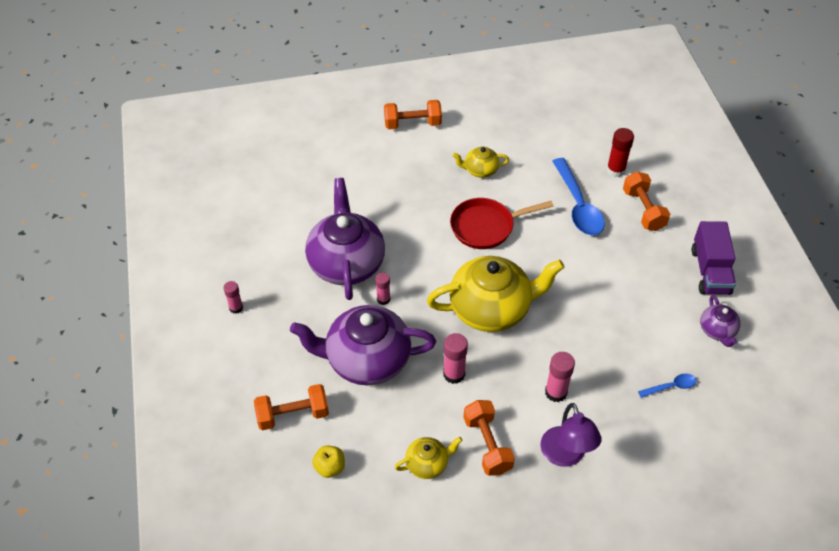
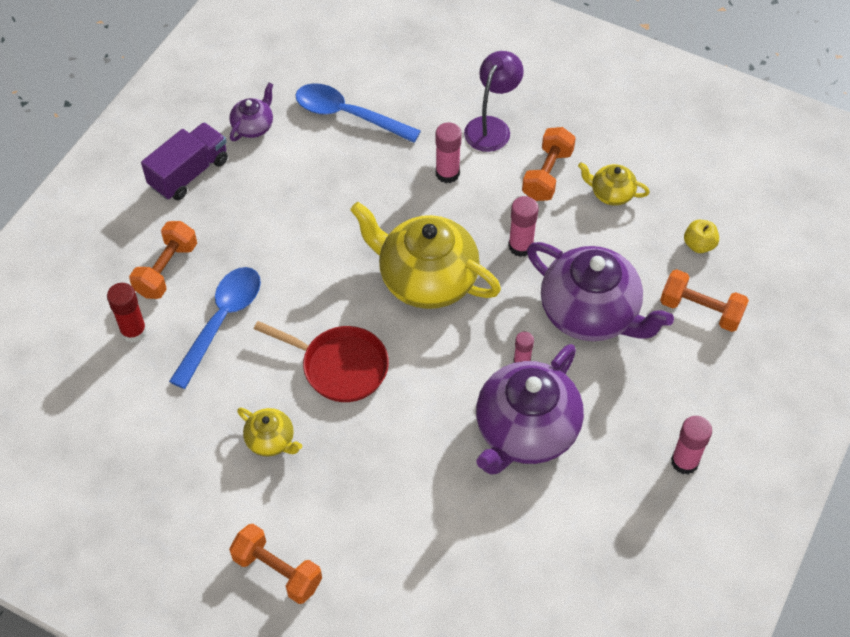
camera: 140 degrees left, 5 degrees up
(236, 308) = (684, 462): pink glue stick -> pink glue stick, size x1.53
(671, 387) = (348, 115): blue spoon -> blue spoon, size x2.06

